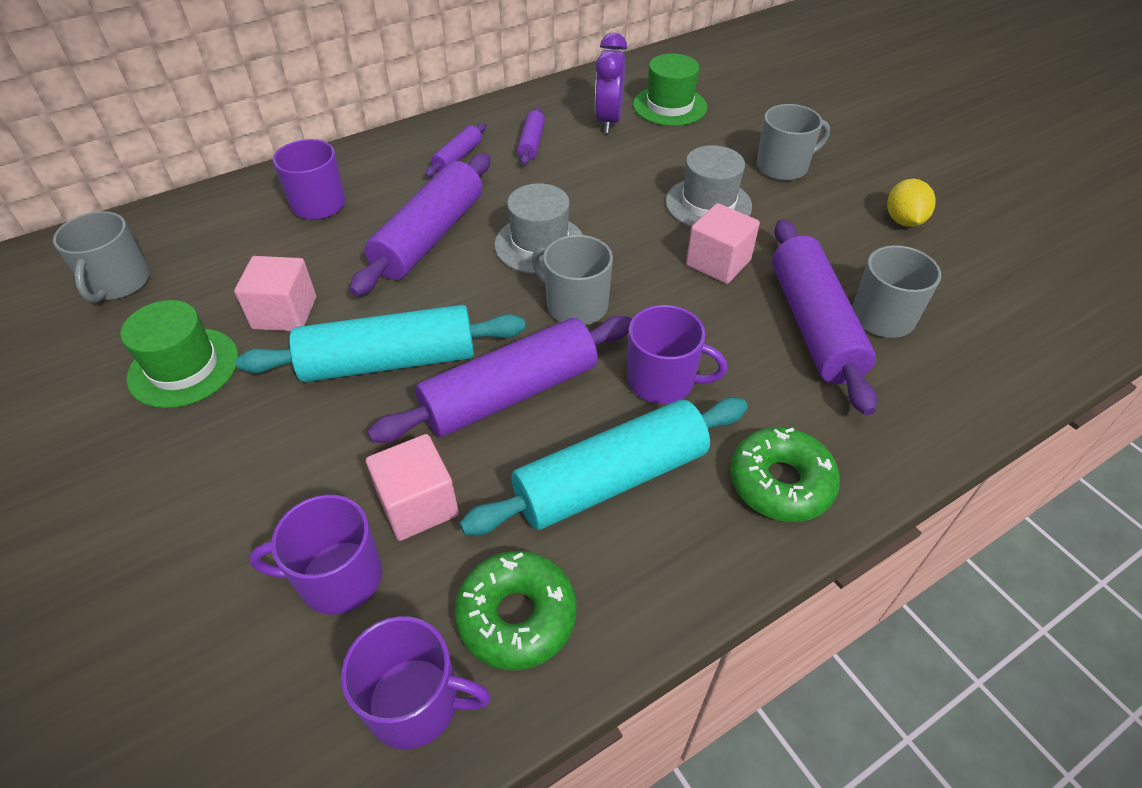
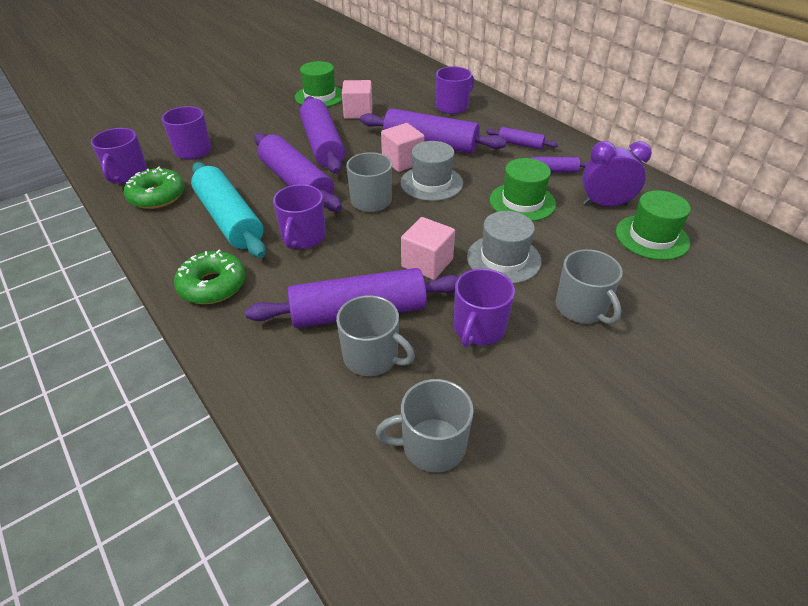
camera: 85 degrees right, 5 degrees down
(118, 283) = (376, 72): grey mug -> grey mug (432, 445)
(389, 361) = (323, 145): turquoise rolling pin -> purple rolling pin
(418, 504) = (227, 164): pink cube -> pink cube (402, 161)
(596, 175) = (522, 202): none -> green hat
(824, 235) = (478, 328): none -> purple mug
(903, 221) = (519, 392): yellow lemon -> none

